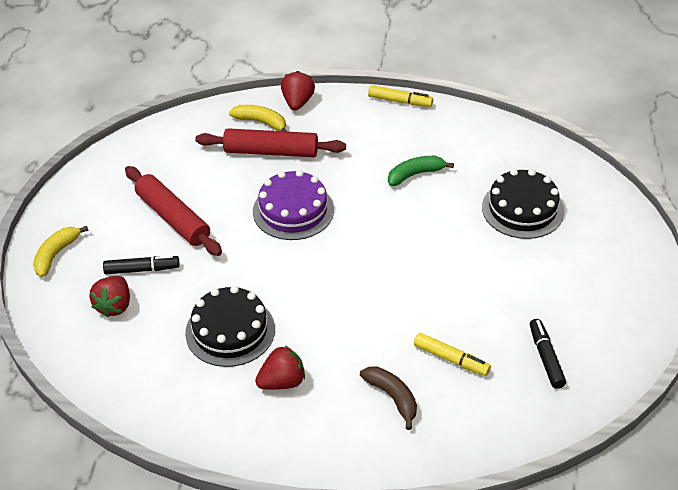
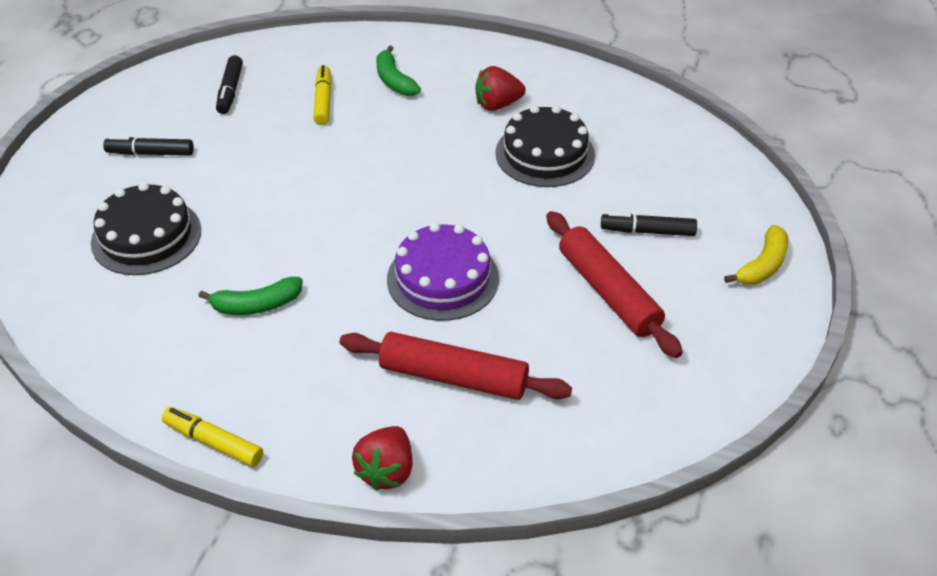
camera: 170 degrees left, 0 degrees up
(114, 306) = (678, 195): red strawberry -> none
(261, 122) = (458, 437): yellow banana -> none
(392, 397) = (394, 80): brown banana -> green banana
(451, 359) = (323, 101): yellow marker -> yellow marker turned 45 degrees clockwise
(570, 278) = (151, 153): none -> black marker

